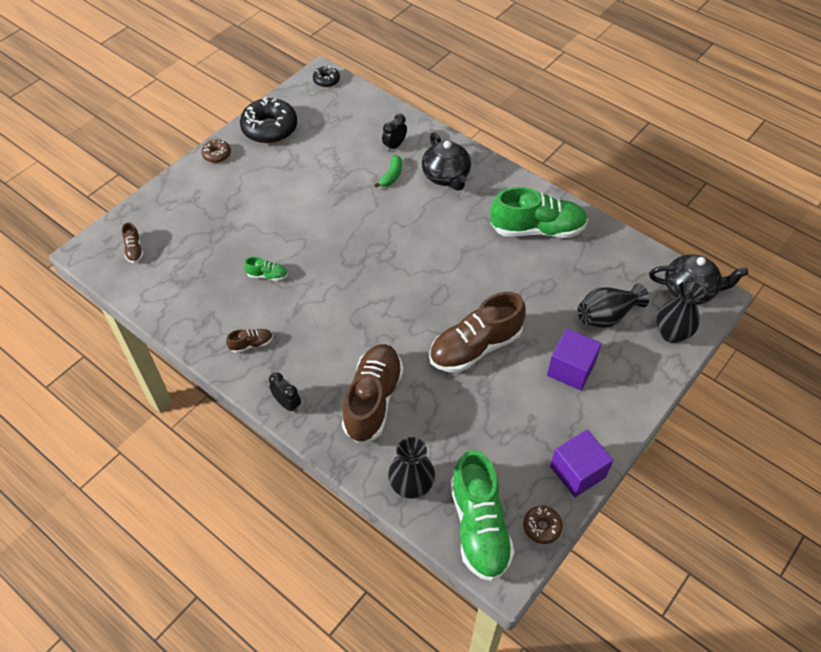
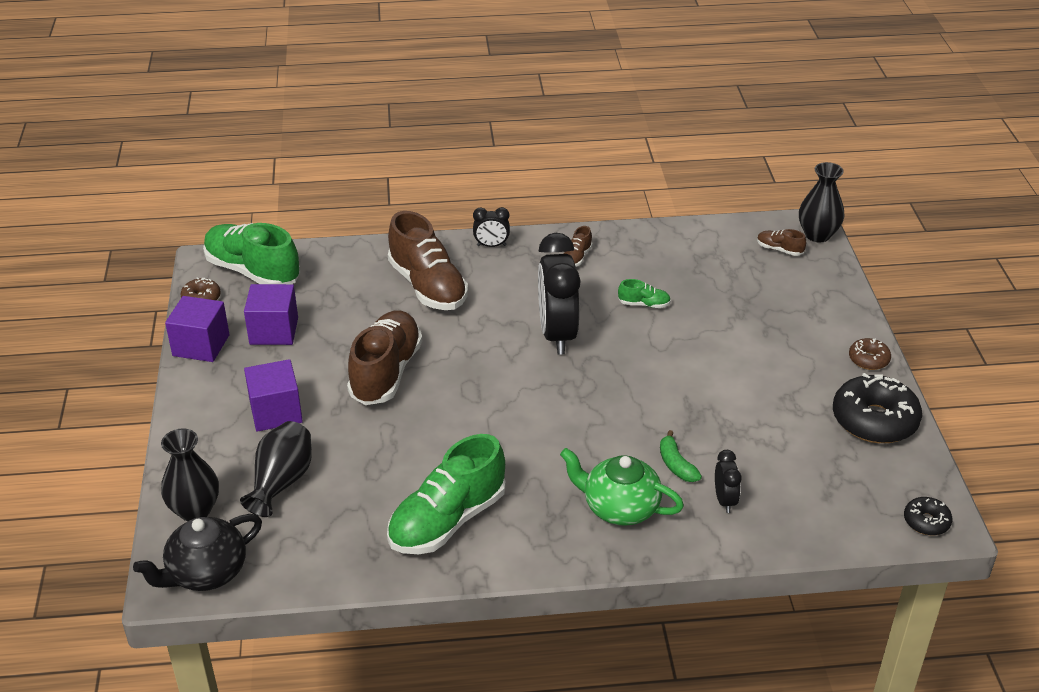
camera: 135 degrees right, 15 degrees down
(267, 275) = (644, 304): green shoe -> green shoe turned 135 degrees counterclockwise
(344, 294) = (557, 334): none -> black clock
(411, 486) = (332, 261): black vase -> black vase (817, 235)
(446, 176) = (619, 507): black teapot -> green teapot
(515, 444) = (274, 331): none -> purple cube

